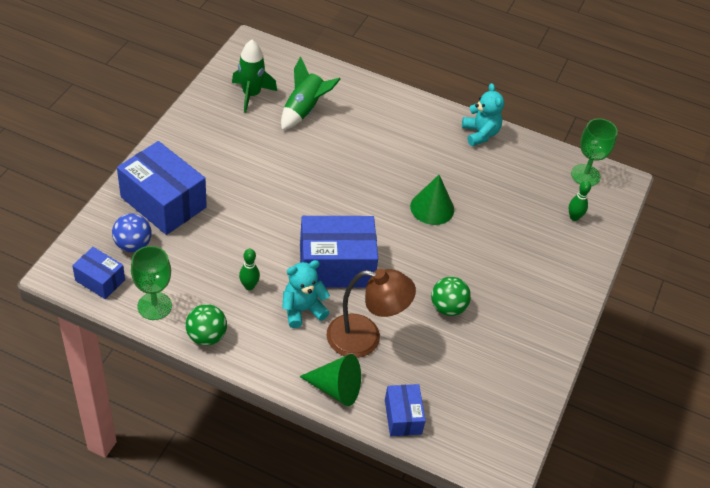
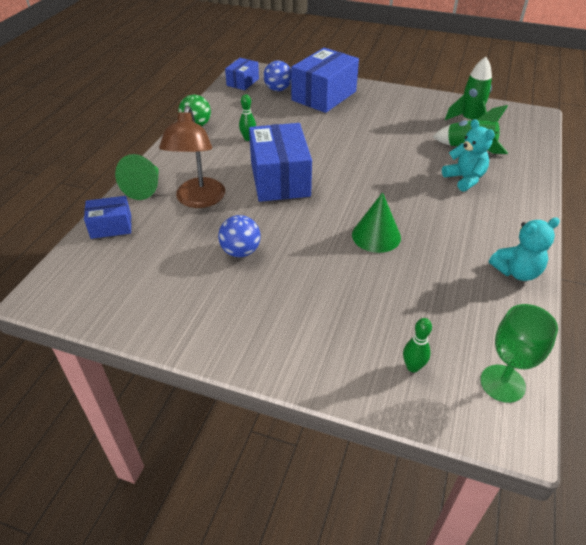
camera: 90 degrees right, 5 degrees down
(154, 306) = (222, 103): green goblet -> none
(302, 310) = (227, 165): turquoise teddy bear -> turquoise teddy bear (464, 179)
(448, 308) = (240, 251): green ball -> blue ball

